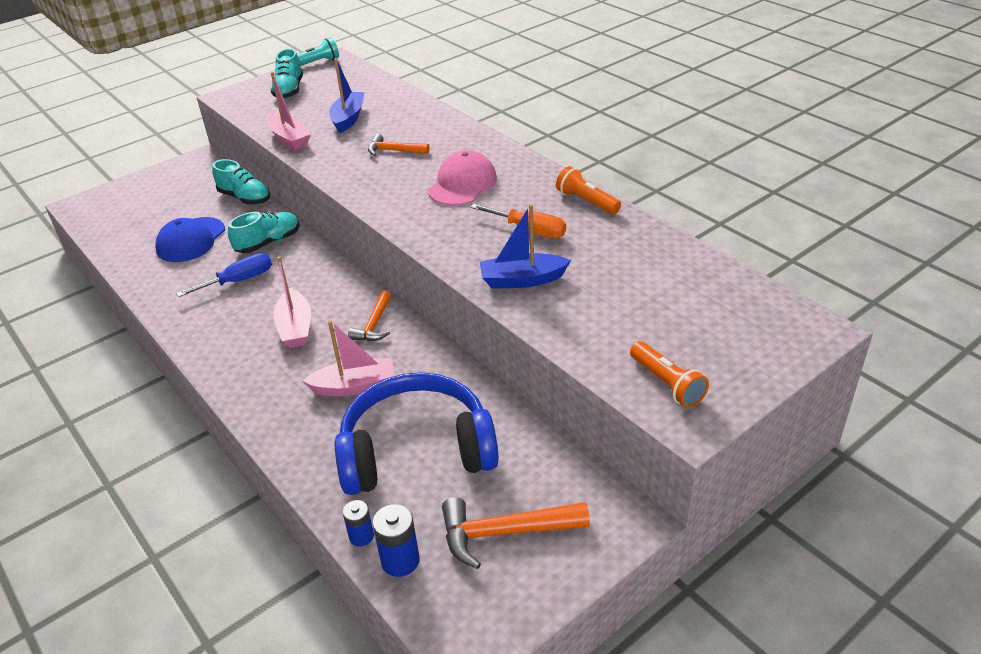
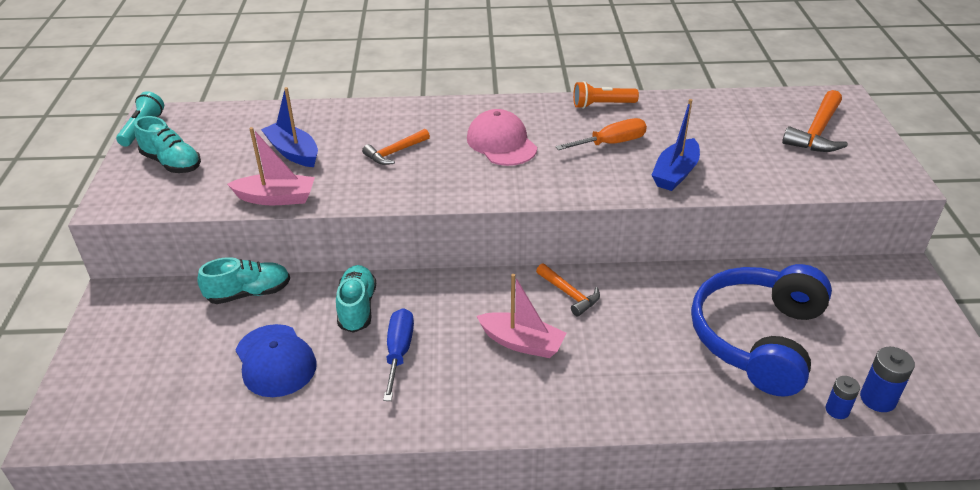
camera: 55 degrees left, 0 degrees up
(354, 386) = (645, 340): pink boat -> none
(504, 533) = (881, 333): orange hammer -> orange hammer (817, 132)
(667, 384) = (854, 171): orange flashlight -> none

